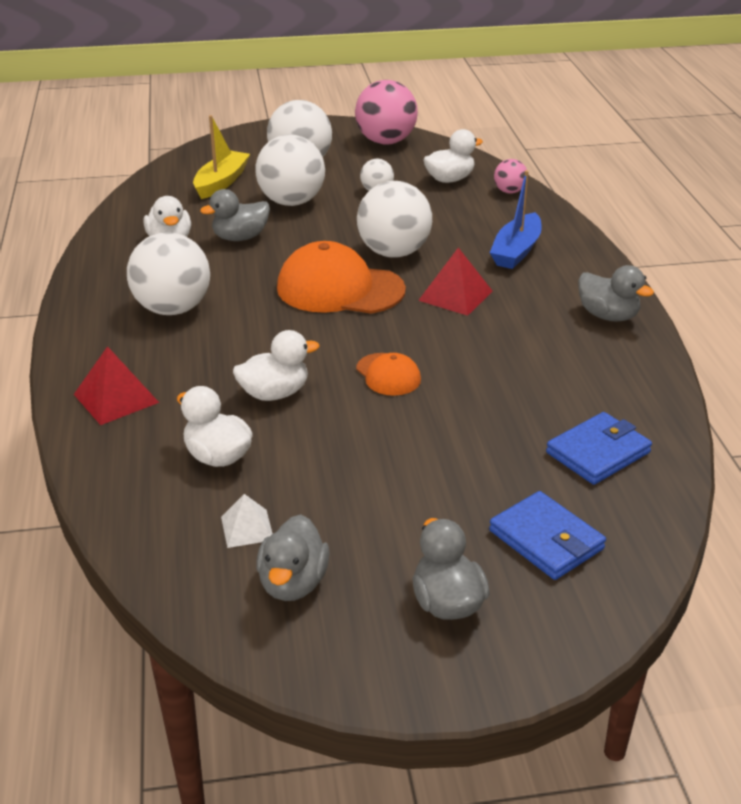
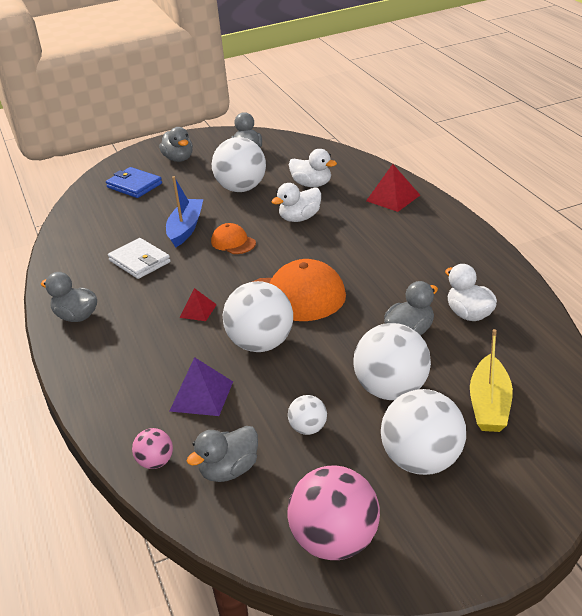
camera: 170 degrees right, 0 degrees up
(173, 309) = (409, 256): white ball -> white ball (241, 188)
(247, 528) = (278, 163): white pyramid -> none
(449, 179) = (229, 470): white duck -> grey duck
(455, 295) = (198, 311): red pyramid -> red pyramid, size x0.63
(464, 224) = (201, 396): none -> purple pyramid
(516, 251) = (148, 370): blue boat -> blue boat (185, 228)
(529, 373) = (140, 261): none -> white wallet
(598, 452) = (102, 225): blue wallet -> none

